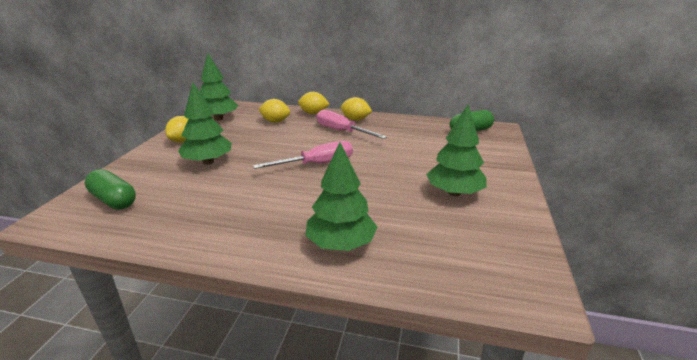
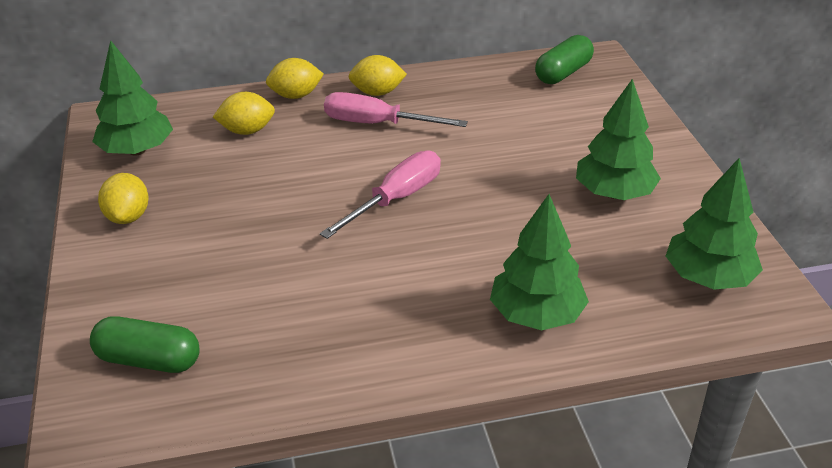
camera: 25 degrees left, 10 degrees up
(208, 162) = (220, 245): green tree -> green tree (708, 277)

